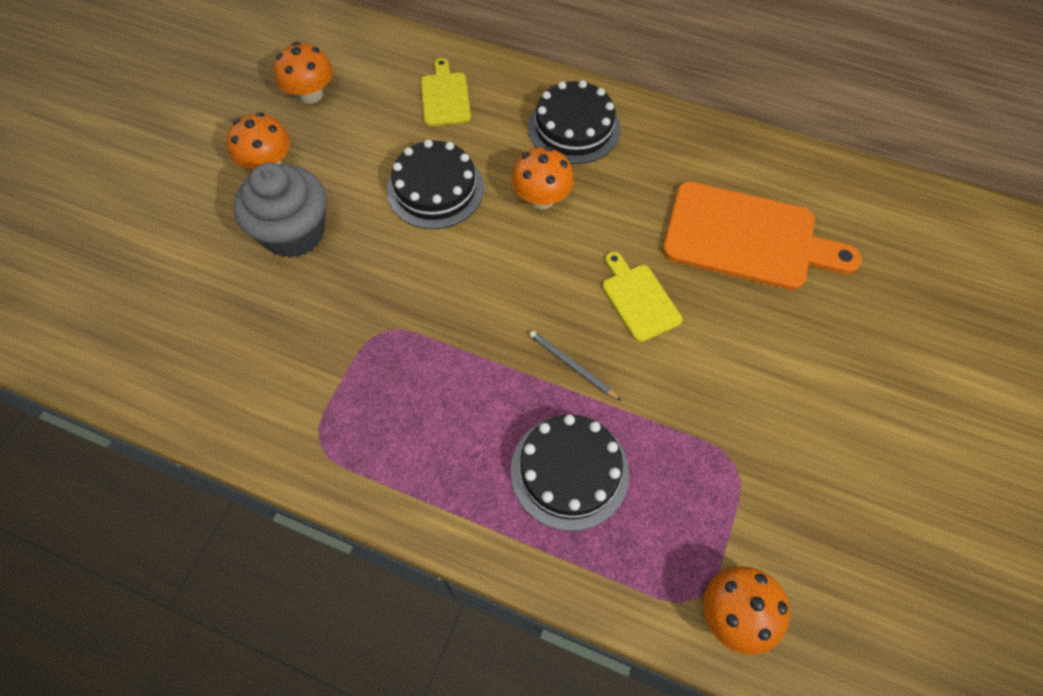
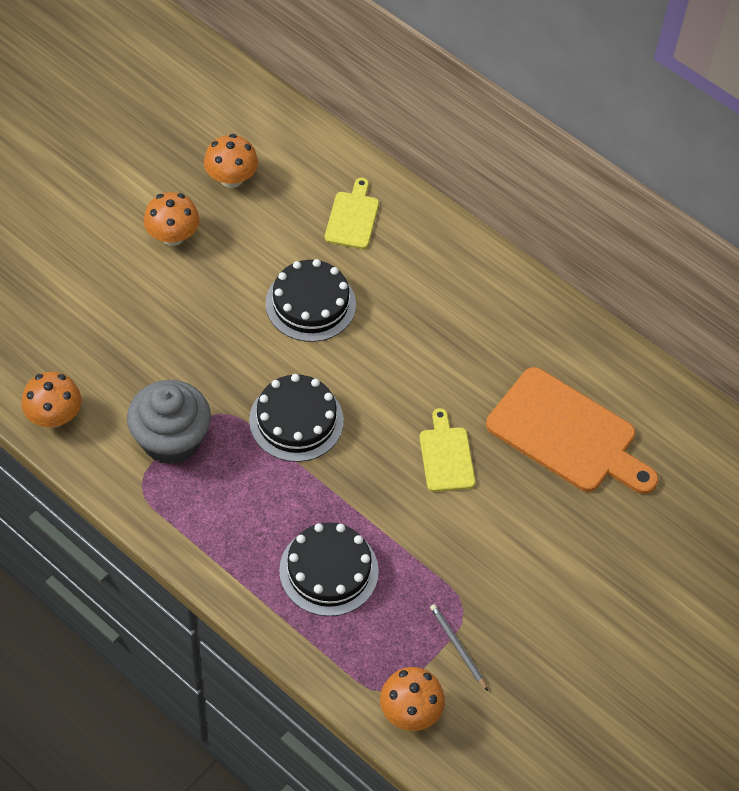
camera: 15 degrees right, 5 degrees down
(294, 232) = (175, 305): grey cupcake -> grey cupcake (171, 439)
(541, 198) = (401, 341): orange mushroom -> orange mushroom (54, 416)
(572, 366) = (366, 491): grey pencil -> grey pencil (457, 647)
(574, 128) = (458, 284): black cake -> black cake (296, 420)

